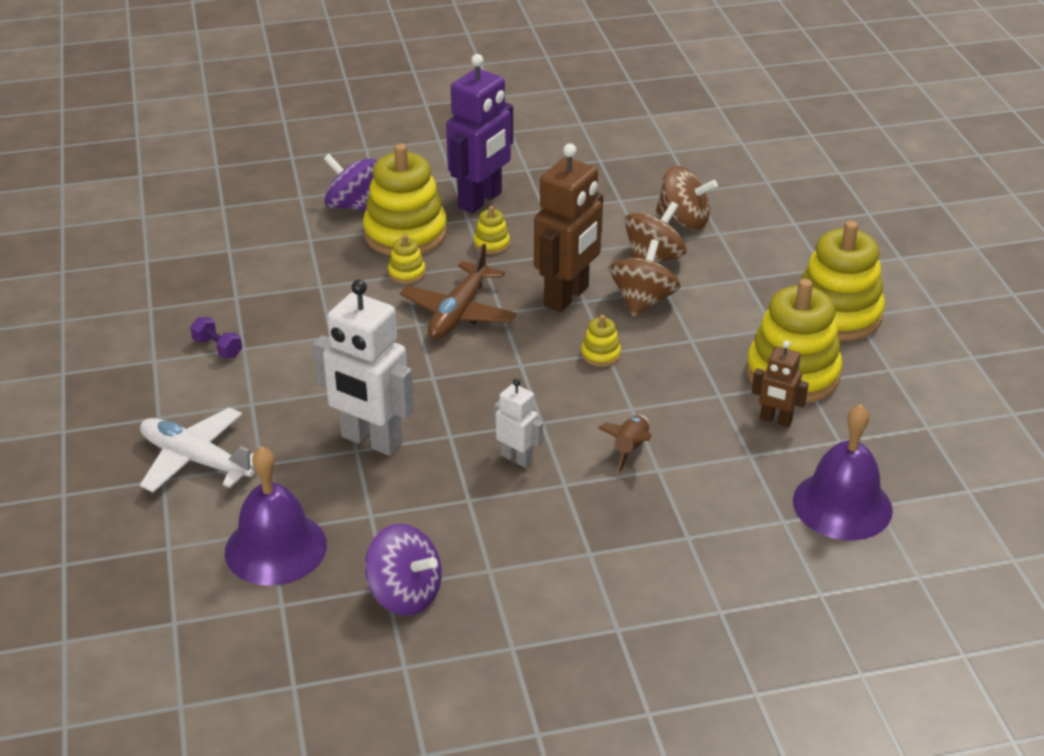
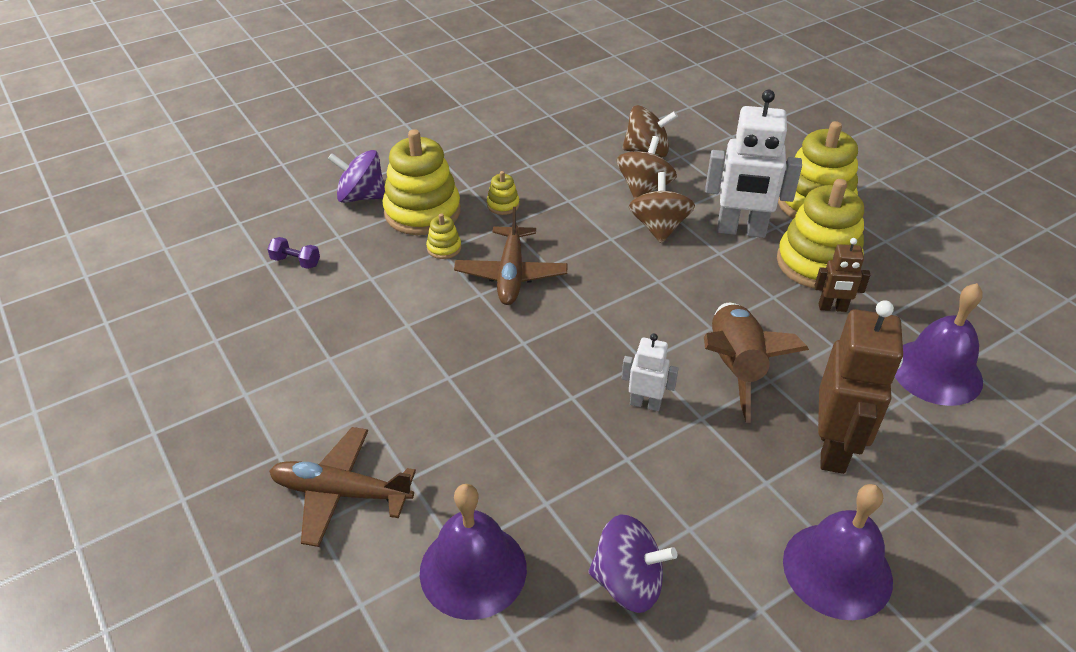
camera: 20 degrees left, 5 degrees up
(196, 460) = (341, 493): white plane -> brown plane
(217, 348) = (303, 364): purple dumbbell -> purple dumbbell (296, 262)
(371, 441) = (502, 423): white robot -> white robot (741, 231)
(480, 200) = (471, 168): purple robot -> none
(567, 296) = (595, 238): brown robot -> brown robot (833, 448)
(600, 354) = (655, 284): yellow stacking toy -> none
(605, 638) = (837, 570): none -> purple bell
(630, 449) = (735, 367): brown rocket -> brown rocket, size x1.93

